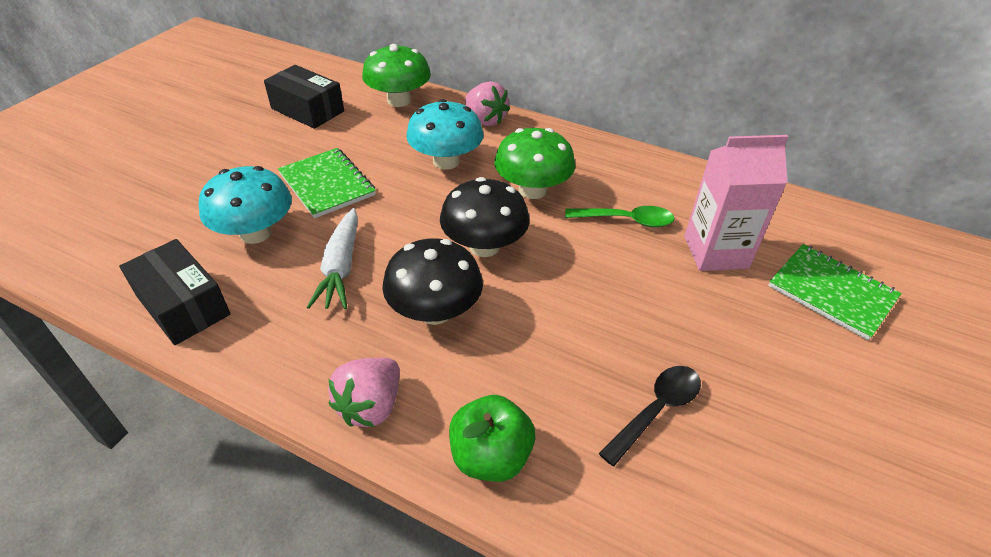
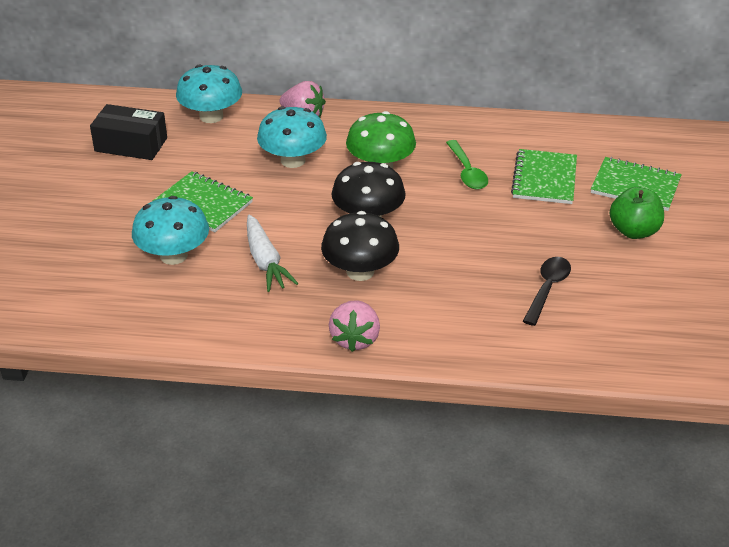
camera: 20 degrees left, 5 degrees down
(183, 305) = (161, 319): black box -> none
(399, 100) = (211, 116): green mushroom -> turquoise mushroom
(491, 456) = (454, 343): green apple -> green apple (634, 231)
(626, 220) = (467, 172): green spoon -> green spoon turned 90 degrees clockwise
(715, 252) = (544, 179): pink carton -> green notebook

